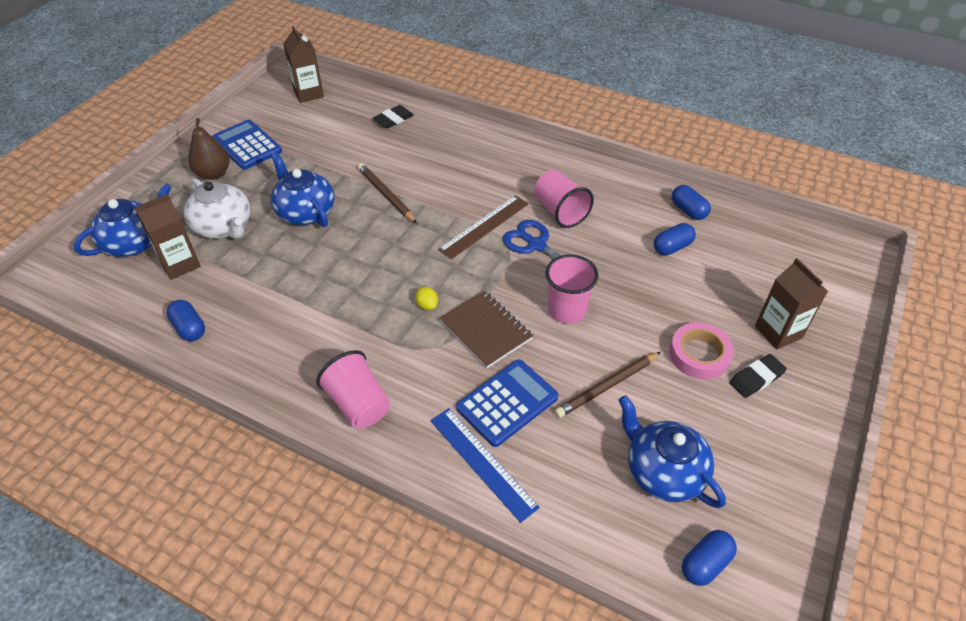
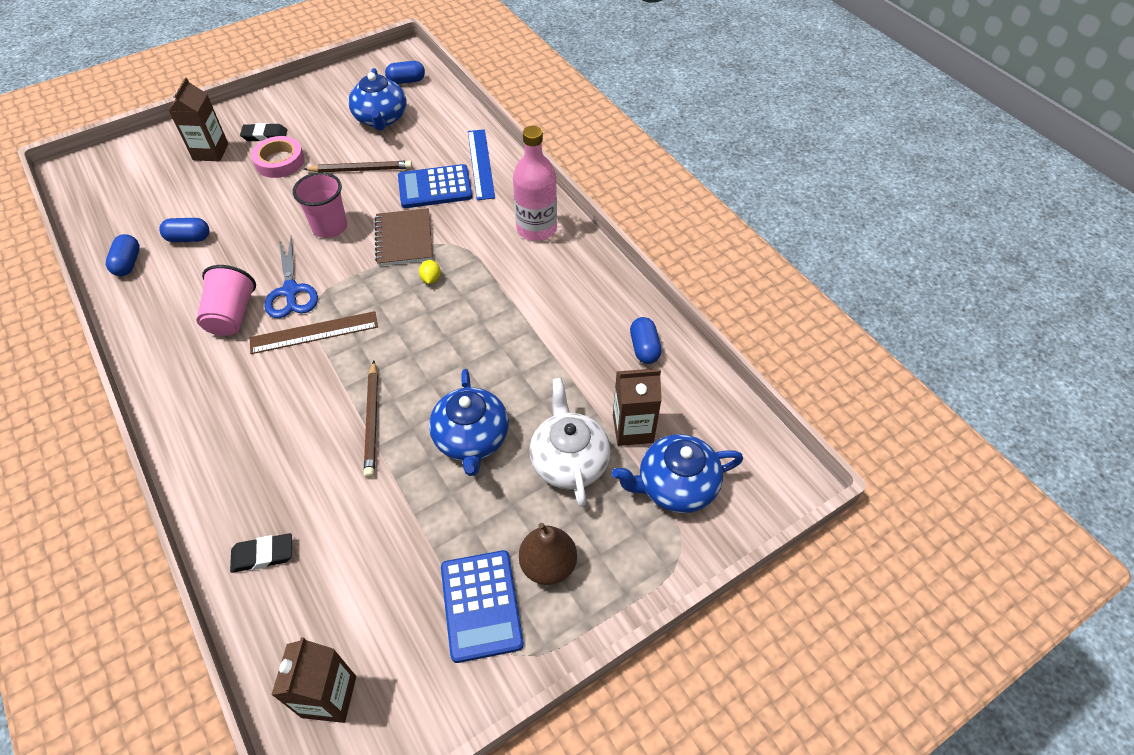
camera: 150 degrees left, 5 degrees up
(358, 404) = (536, 228): pink cup -> pink bottle

